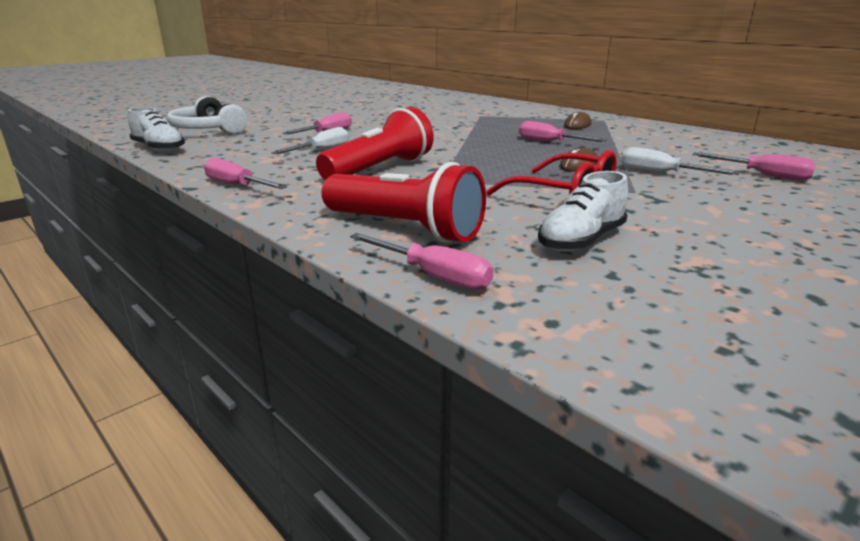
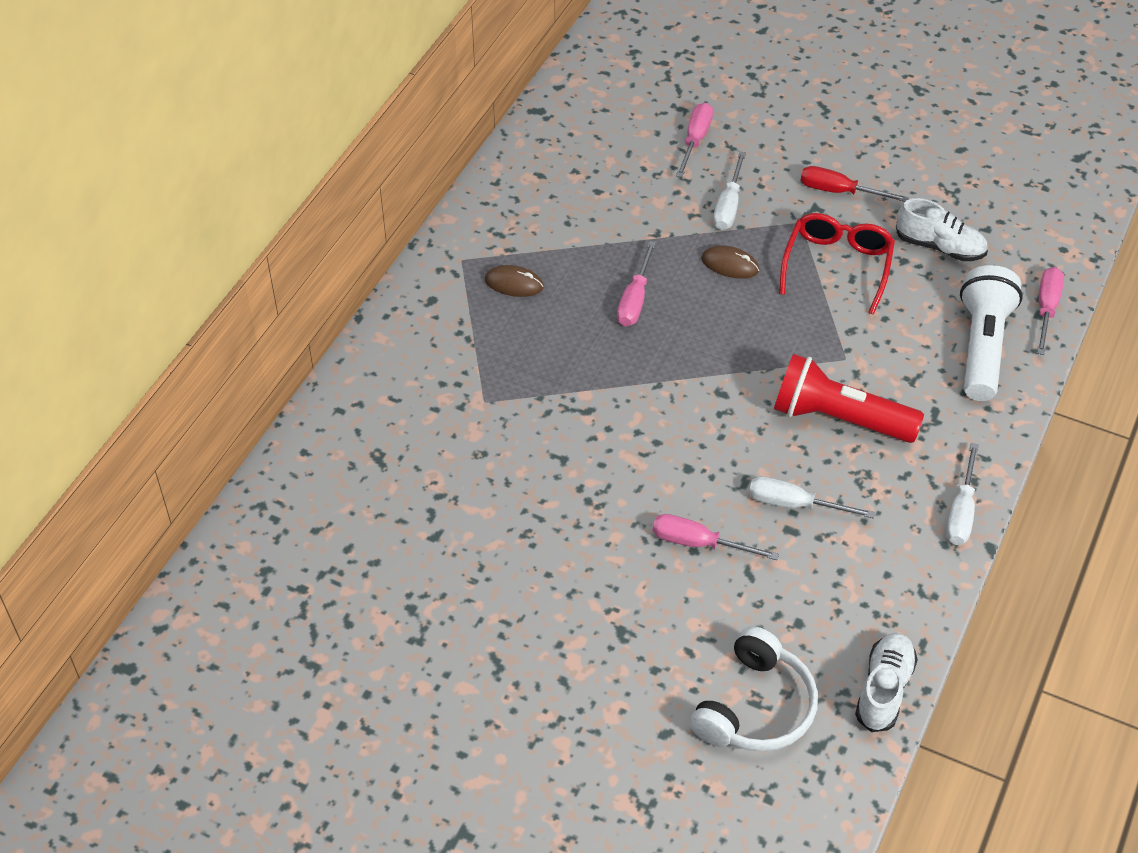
camera: 110 degrees left, 25 degrees up
(237, 186) = (961, 511): pink screwdriver -> white screwdriver
(404, 229) = (982, 347): red flashlight -> white flashlight
(689, 212) = (839, 192): none -> red screwdriver

